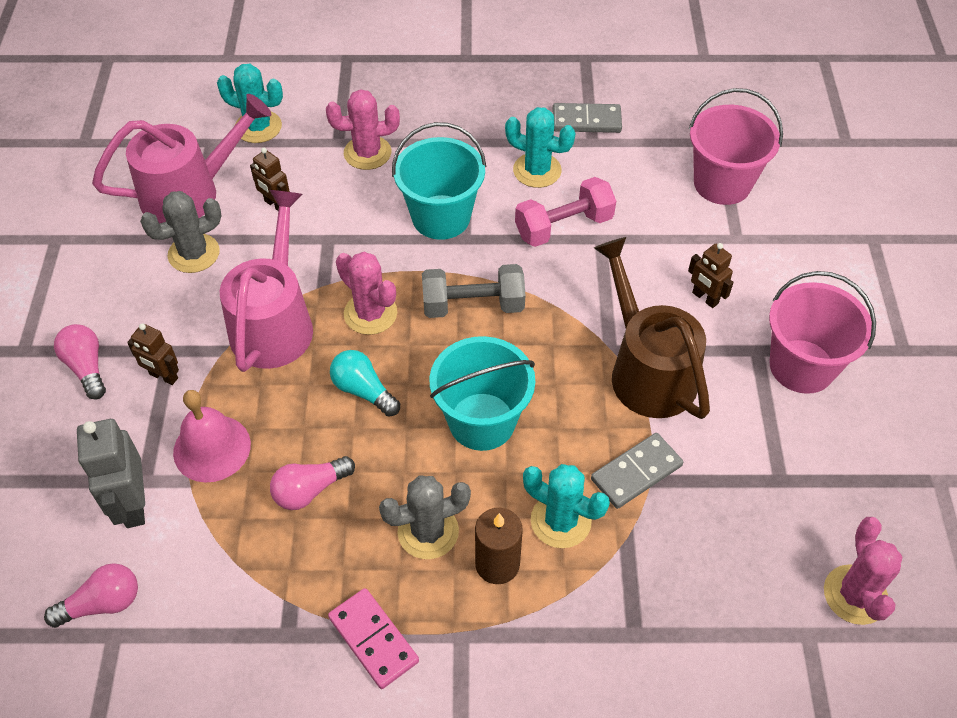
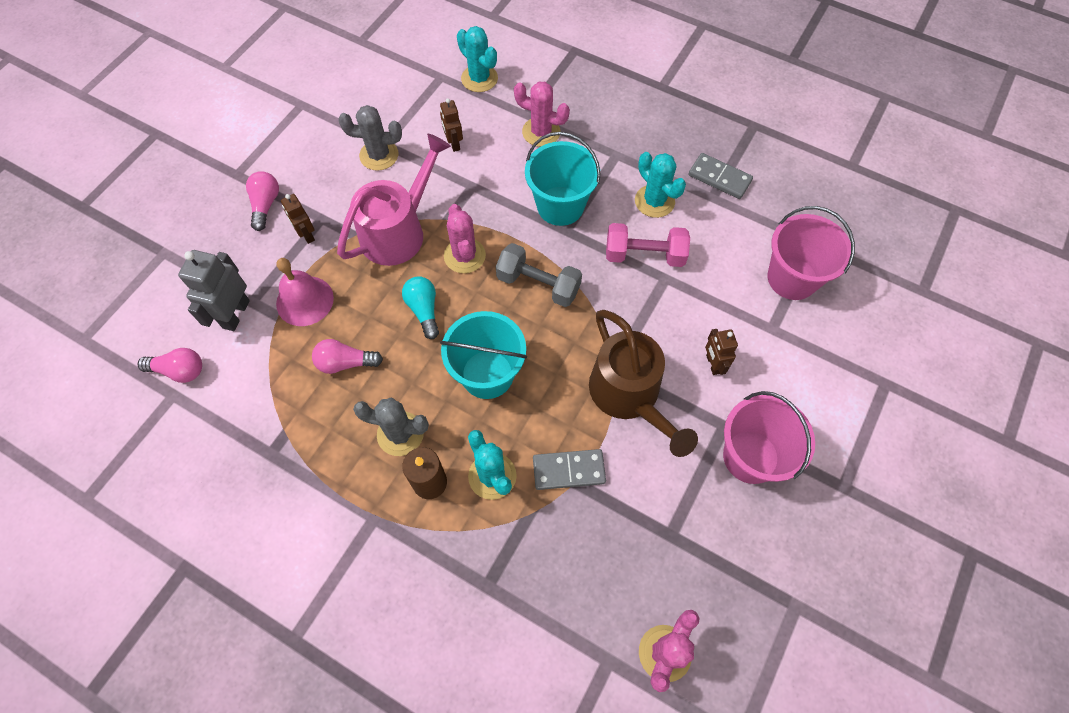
camera: 30 degrees right, 10 degrees up
(191, 192) = (405, 108): pink watering can -> none
(373, 639) = (318, 488): pink domino -> none
(646, 369) = (630, 396): brown watering can -> brown watering can turned 150 degrees clockwise

